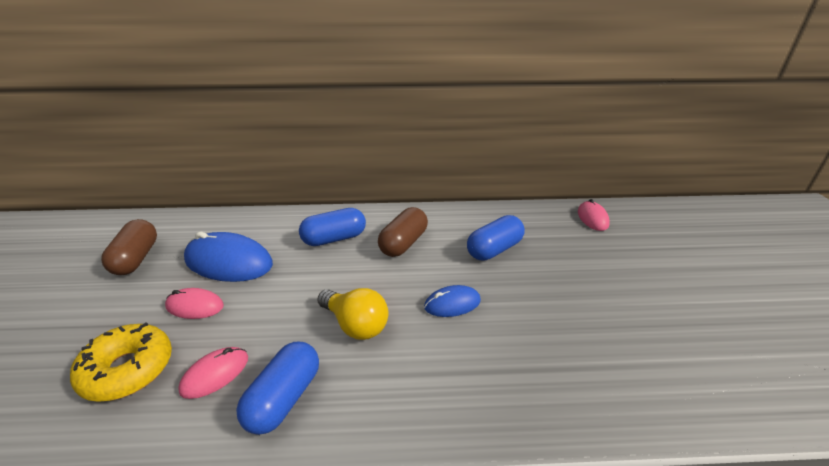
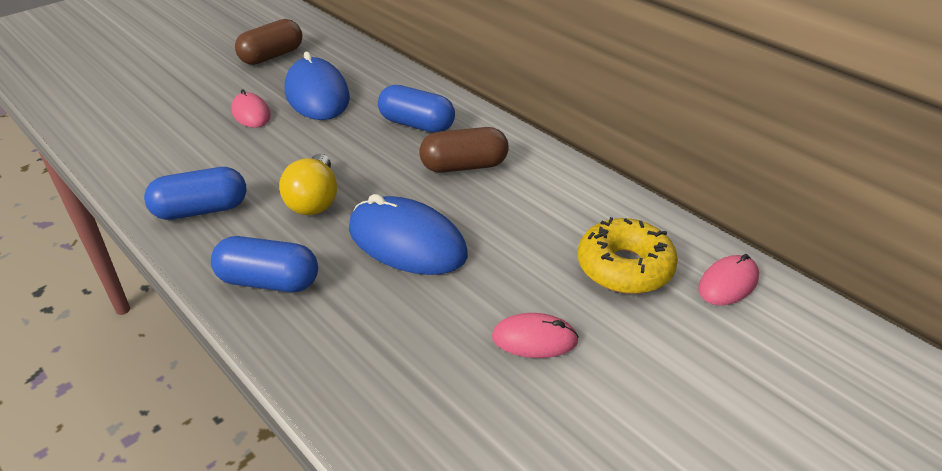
camera: 50 degrees right, 5 degrees up
(128, 370) = (166, 129): yellow donut -> yellow donut (624, 267)
(215, 374) = (195, 166): pink mouse -> pink mouse (534, 339)
(452, 304) = (407, 242): blue mouse -> blue mouse, size x1.82
(494, 249) = (536, 230): blue capsule -> blue capsule (268, 281)

